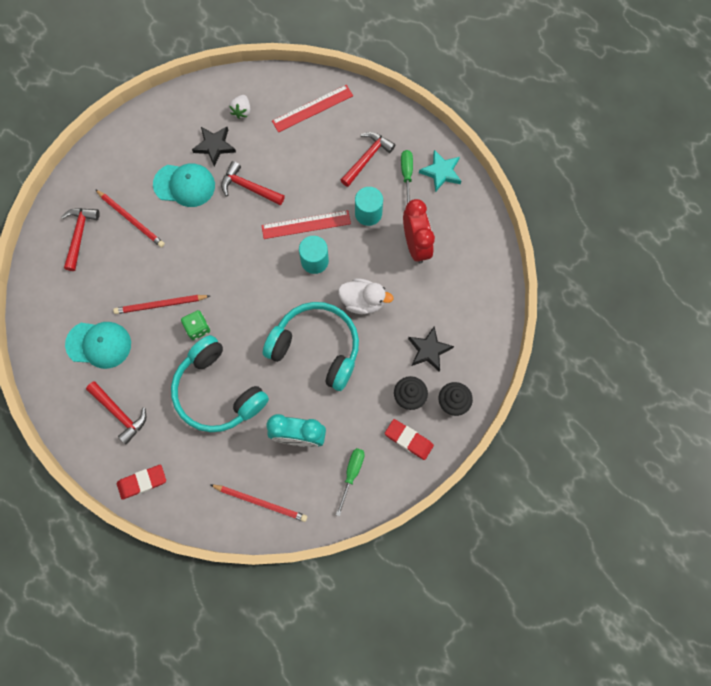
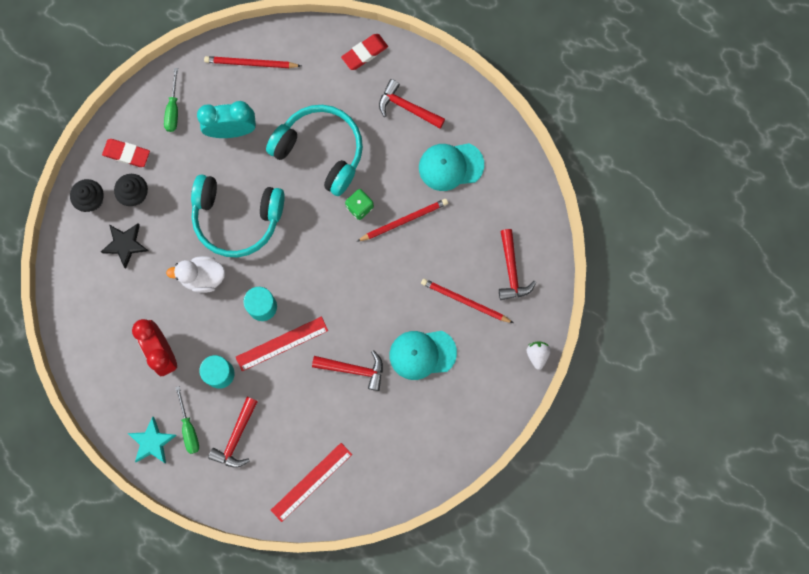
camera: 165 degrees right, 5 degrees up
(214, 146) = (405, 407): black star -> none
(241, 111) = (388, 457): white strawberry -> white strawberry (537, 355)

